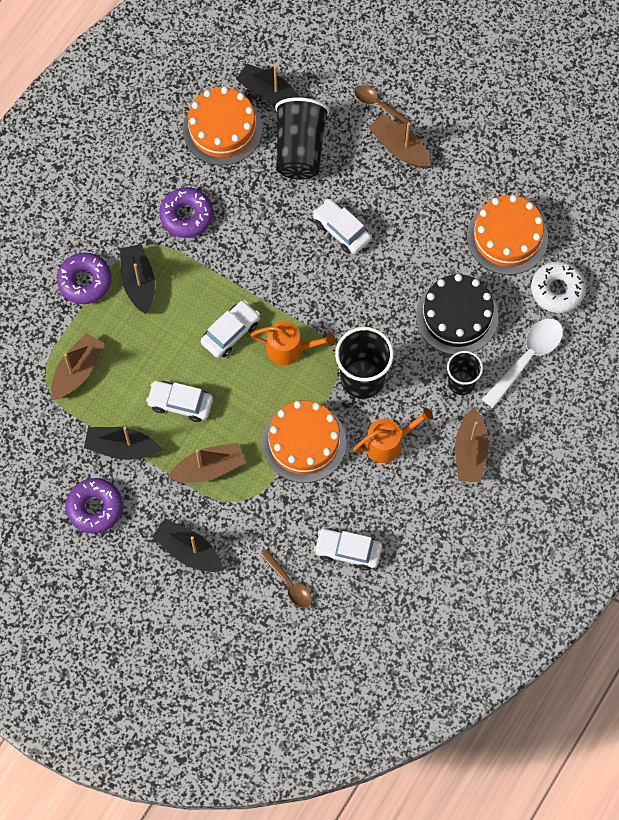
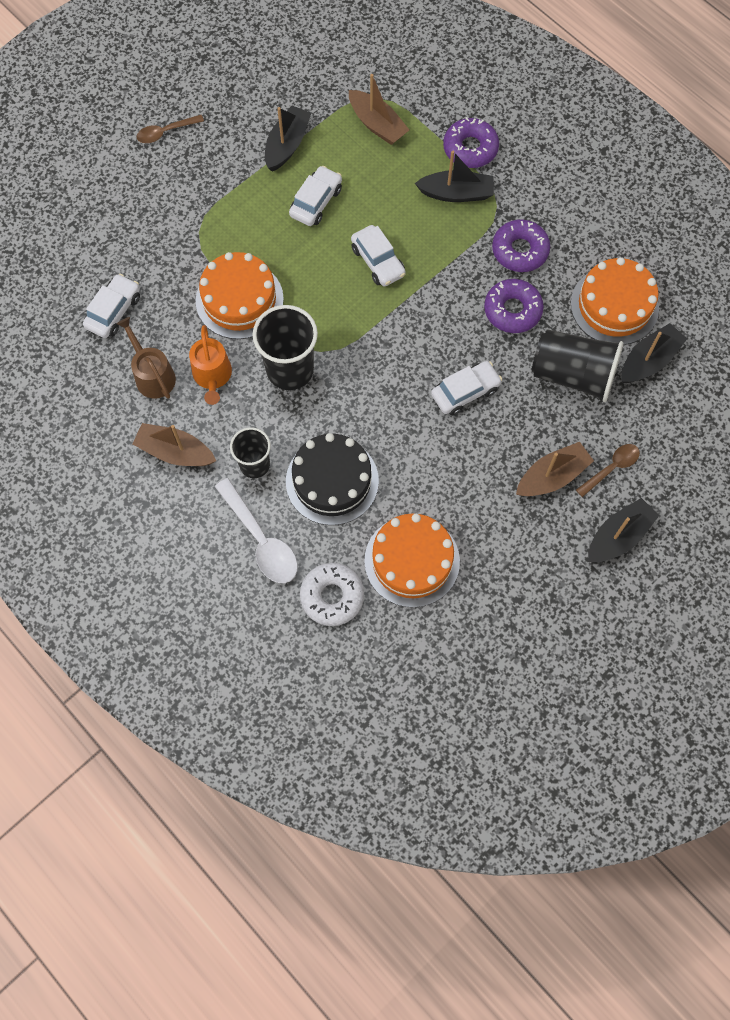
camera: 105 degrees right, 0 degrees up
(95, 508) = (235, 112): purple donut -> purple donut (512, 310)
(188, 550) = (165, 177): black boat -> black boat (618, 536)
(209, 468) = (241, 211): brown boat -> none
(289, 583) = (101, 253): brown spoon -> brown spoon (165, 132)
(290, 348) = (344, 310): orange watering can -> none
(402, 495) = (152, 375): none -> brown watering can

